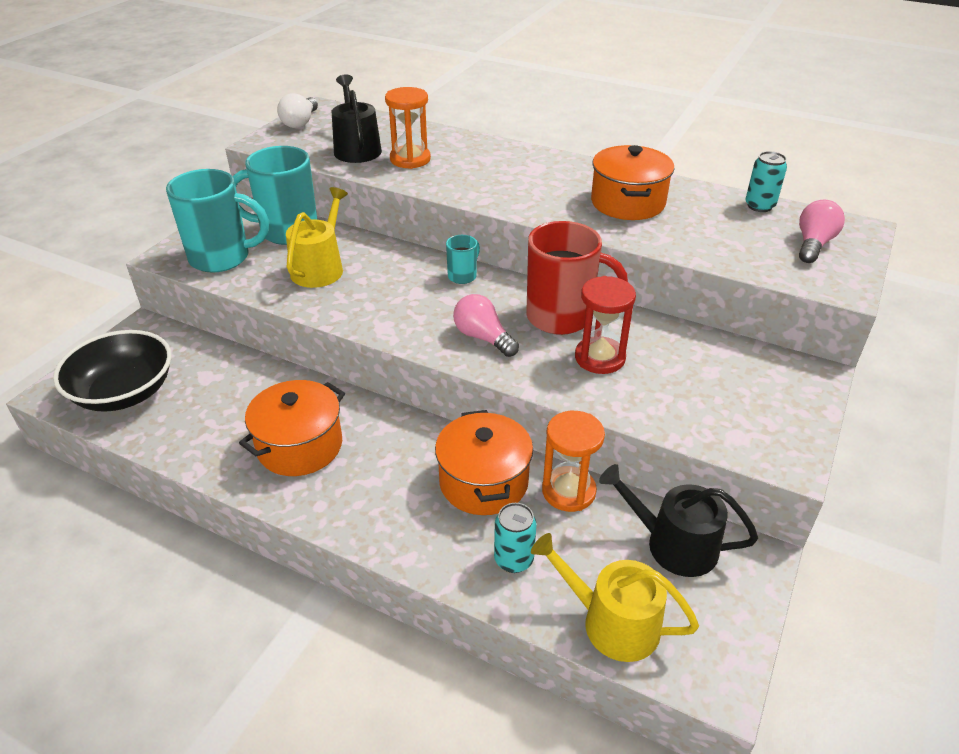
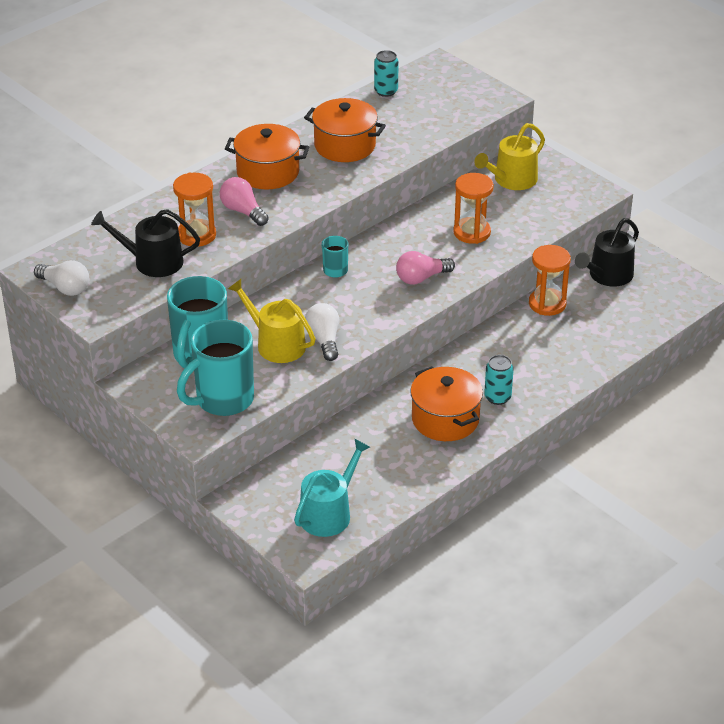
camera: 70 degrees left, 0 degrees up
(124, 392) = (329, 513): black bowl -> turquoise watering can
(222, 258) = (223, 400): turquoise mug -> turquoise mug turned 150 degrees counterclockwise
(338, 295) = (324, 340): none -> white light bulb
(483, 482) = (522, 338): orange pot -> orange pot (268, 172)
(513, 560) = (593, 341): turquoise can -> turquoise can (497, 397)
(562, 317) = (417, 236): red mug -> none
(600, 358) = (472, 232): red hourglass -> orange hourglass
(611, 622) = (651, 316): yellow watering can -> yellow watering can (511, 180)
(813, 244) = (447, 89): pink light bulb -> pink light bulb (243, 211)

